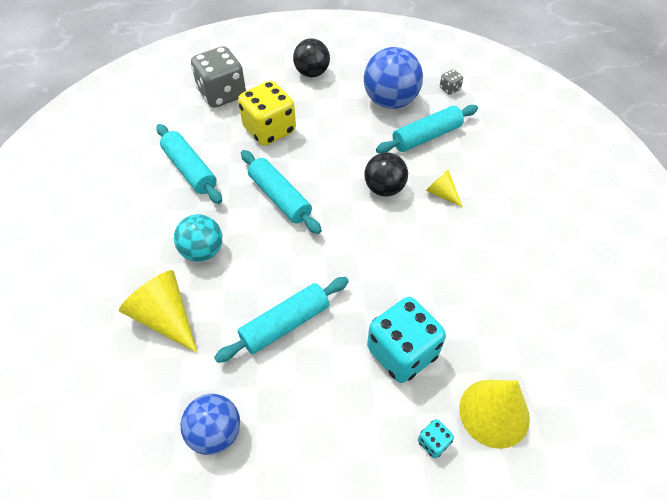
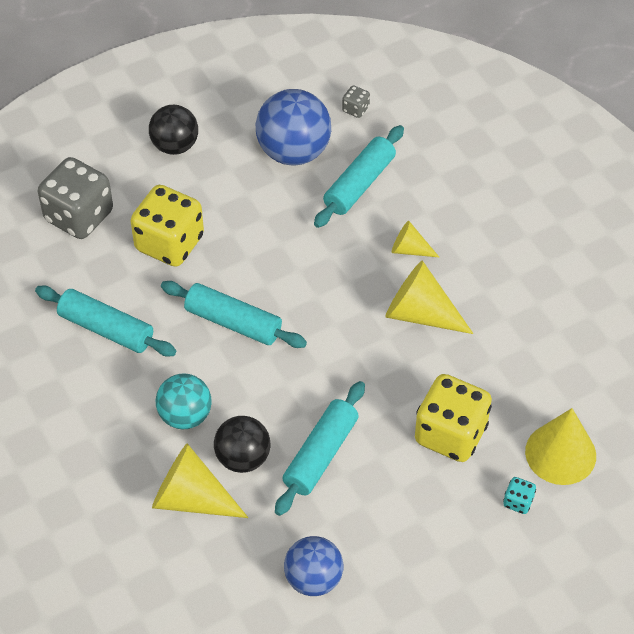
camera: 25 degrees left, 0 degrees up
(384, 188) = (344, 267): black ball -> black ball (243, 458)
(402, 352) = (450, 434): turquoise dice -> yellow dice
(426, 243) = (420, 313): none -> yellow cone

